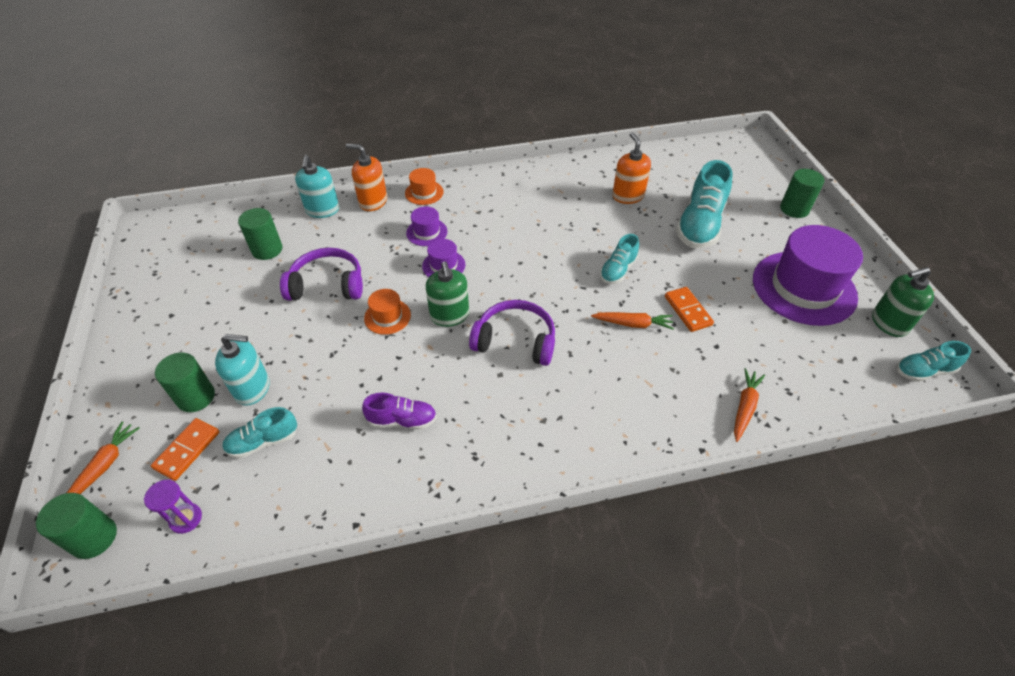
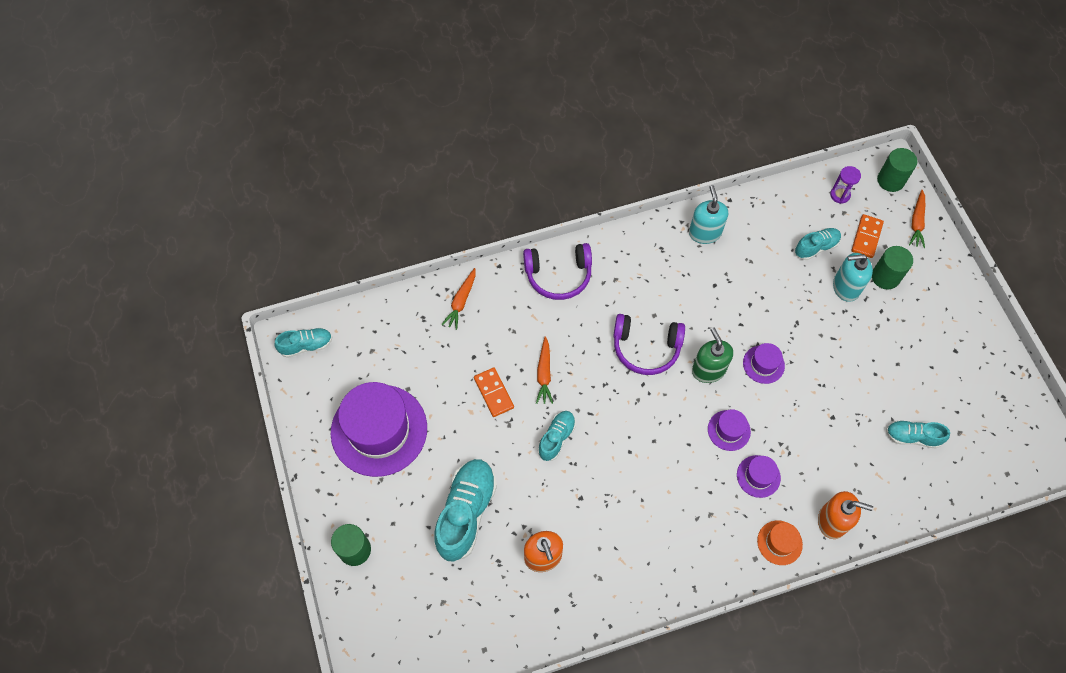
camera: 175 degrees right, 15 degrees up
(267, 249) = (912, 437): green cylinder -> turquoise shoe
(322, 210) = (882, 502): turquoise soap dispenser -> turquoise soap dispenser (705, 233)
(327, 285) = (832, 396): purple headphones -> purple headphones (558, 275)
(387, 316) = (763, 364): orange hat -> purple hat
(402, 420) = (721, 271): purple shoe -> none
(633, 324) = (544, 374): orange carrot -> orange carrot turned 90 degrees counterclockwise
(889, 323) = (314, 393): green soap dispenser -> none

